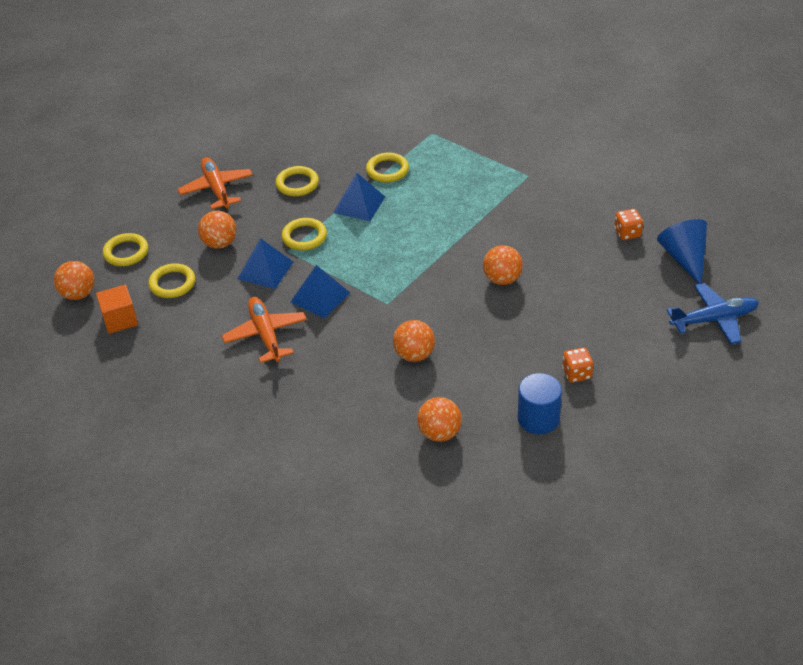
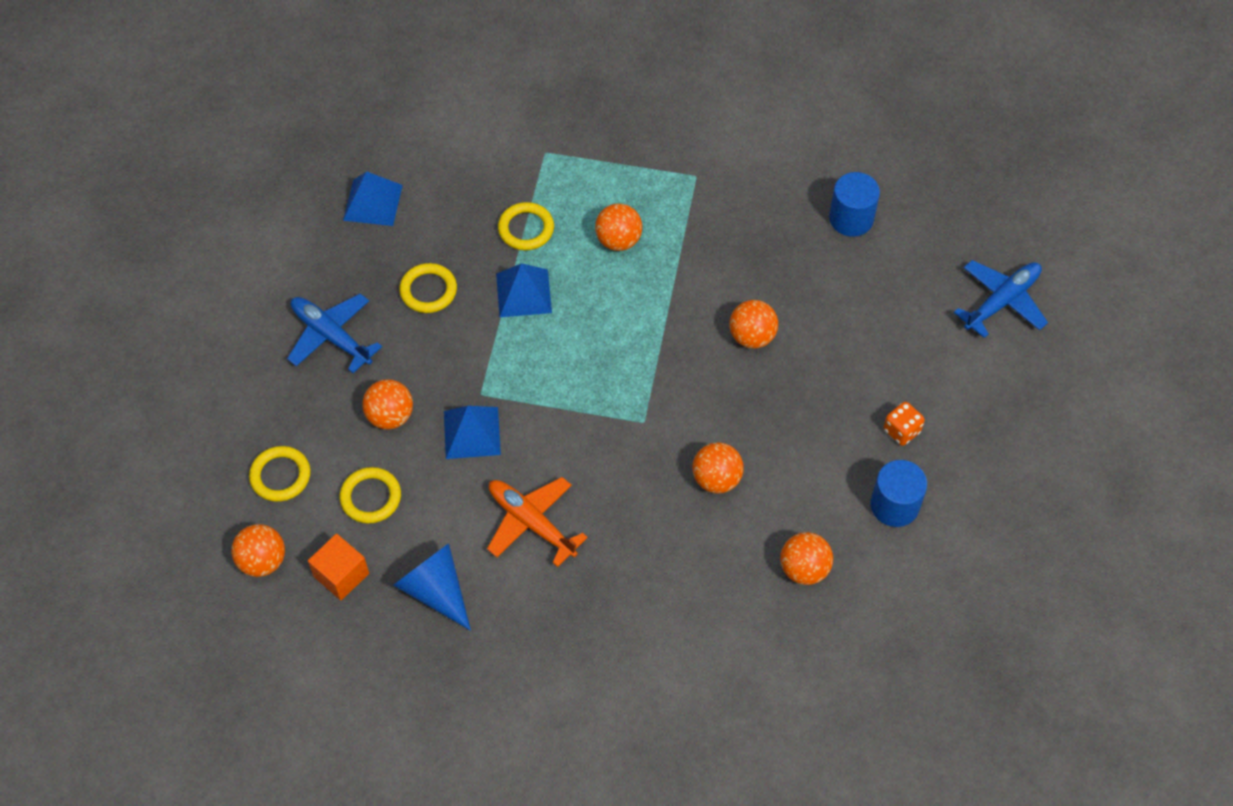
camera: 30 degrees left, 15 degrees up
(216, 189) = (331, 336): orange plane -> blue plane
(304, 237) = (488, 366): yellow ring -> none
(320, 297) = (561, 444): blue pyramid -> blue pyramid (372, 202)
(446, 195) = (618, 240): none -> orange ball
(627, 233) = (851, 218): orange dice -> blue cylinder
(684, 258) = (929, 230): blue cone -> blue cone (435, 590)

